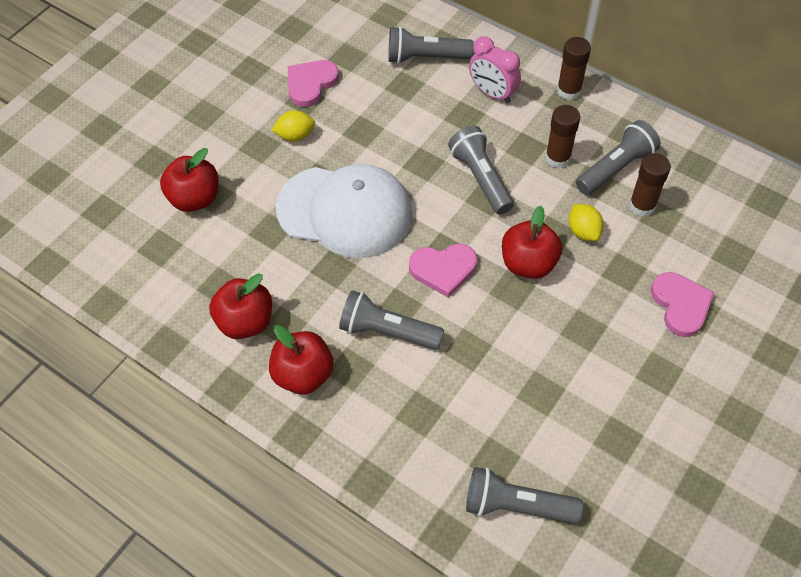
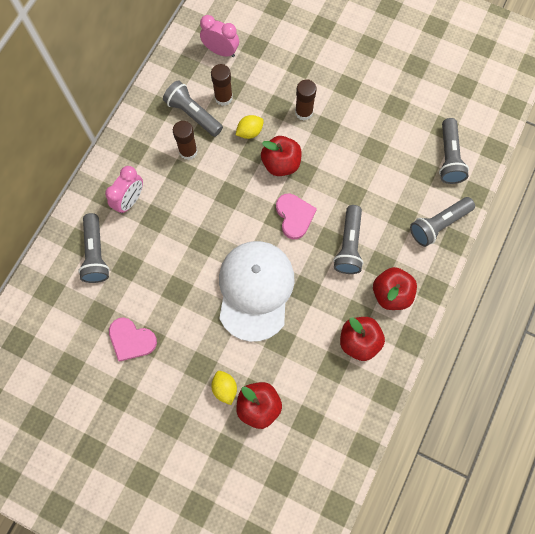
camera: 100 degrees left, 15 degrees up
(295, 136) = (187, 341): yellow lemon -> yellow lemon (225, 388)
(480, 178) = (213, 200): grey flashlight -> grey flashlight (438, 225)
(569, 91) = (123, 148): brown glue stick -> brown glue stick (304, 112)
(680, 305) = (298, 75): pink heart -> none
(722, 210) = (221, 51): none -> pink clock

